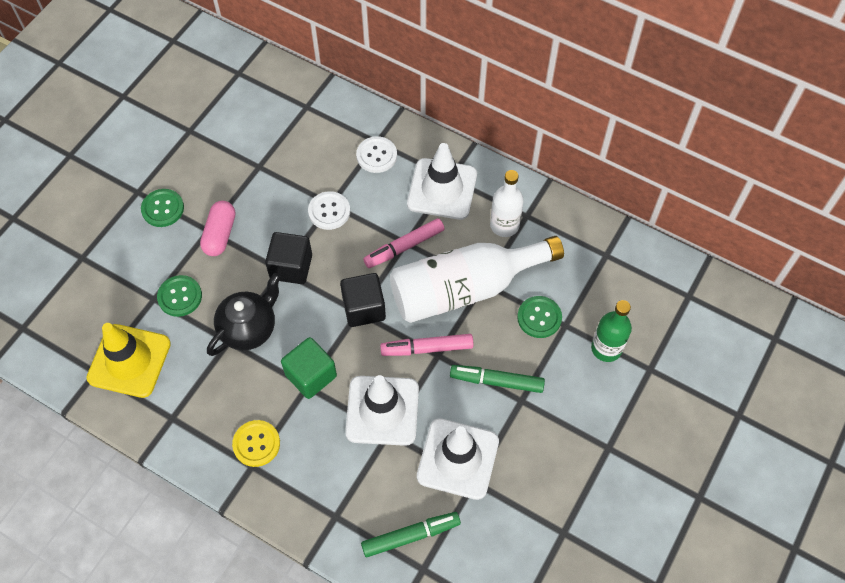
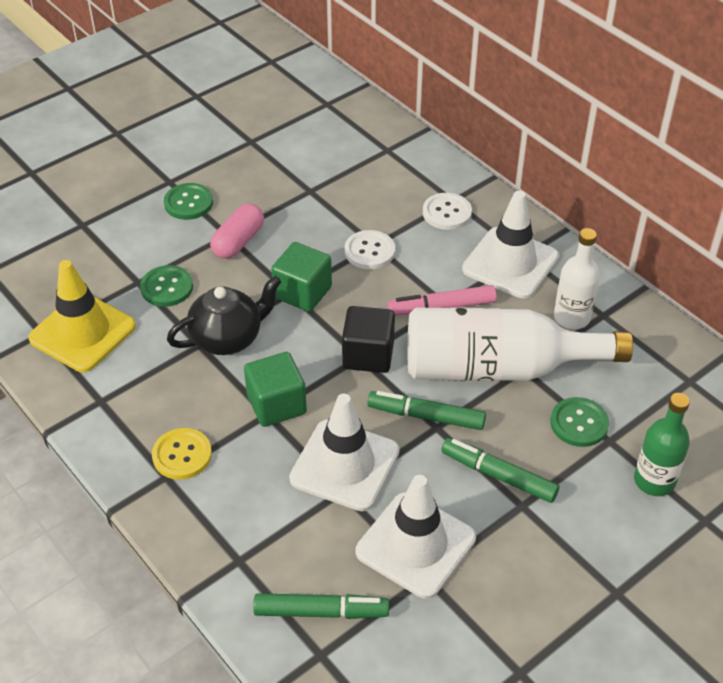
camera: 20 degrees right, 15 degrees down
(291, 267) = (302, 292): black cube -> green cube
(427, 348) = (426, 416): pink marker -> green marker

